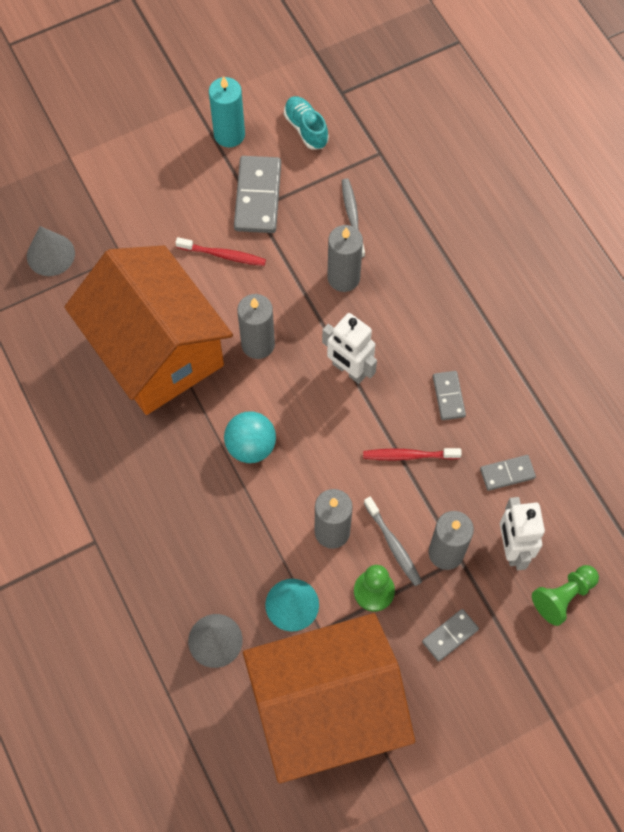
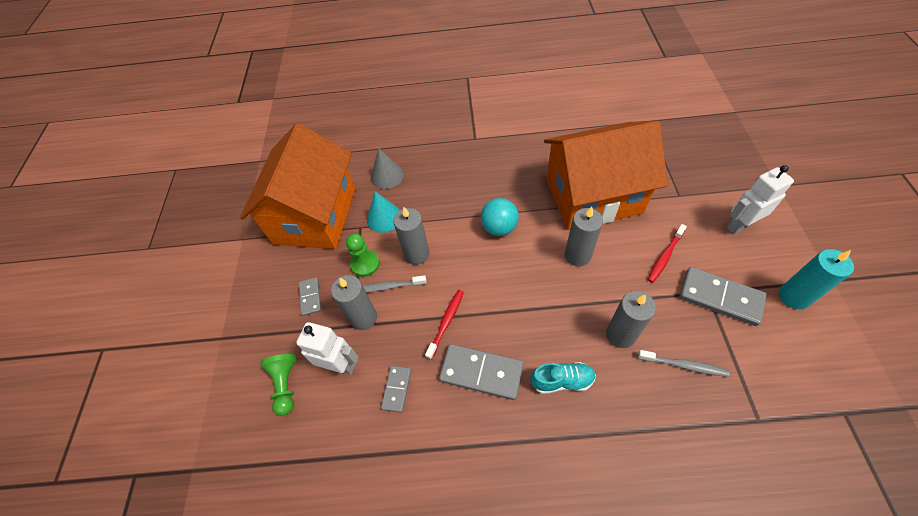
camera: 120 degrees right, 10 degrees down
(50, 254) = (689, 158): grey cone -> none
(306, 128) = (796, 362): turquoise shoe -> turquoise shoe (562, 381)
(349, 370) = (533, 308): white robot -> white robot (739, 225)
(448, 396) = (481, 373): grey domino -> grey domino, size x1.79

